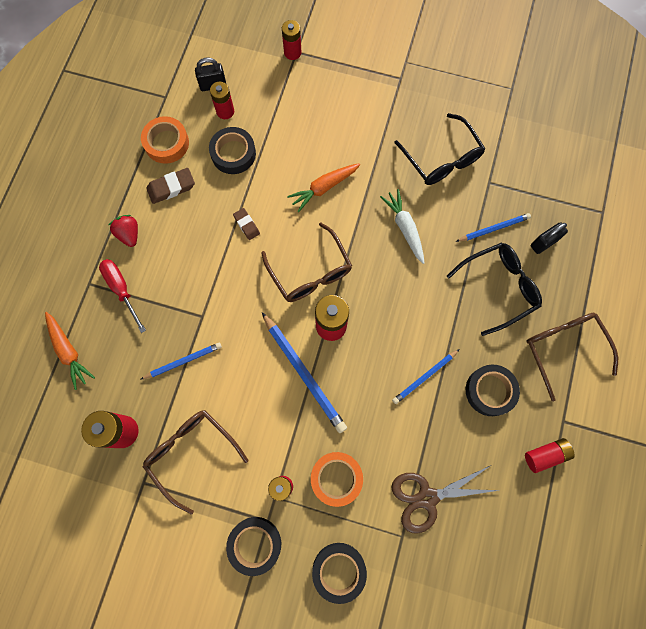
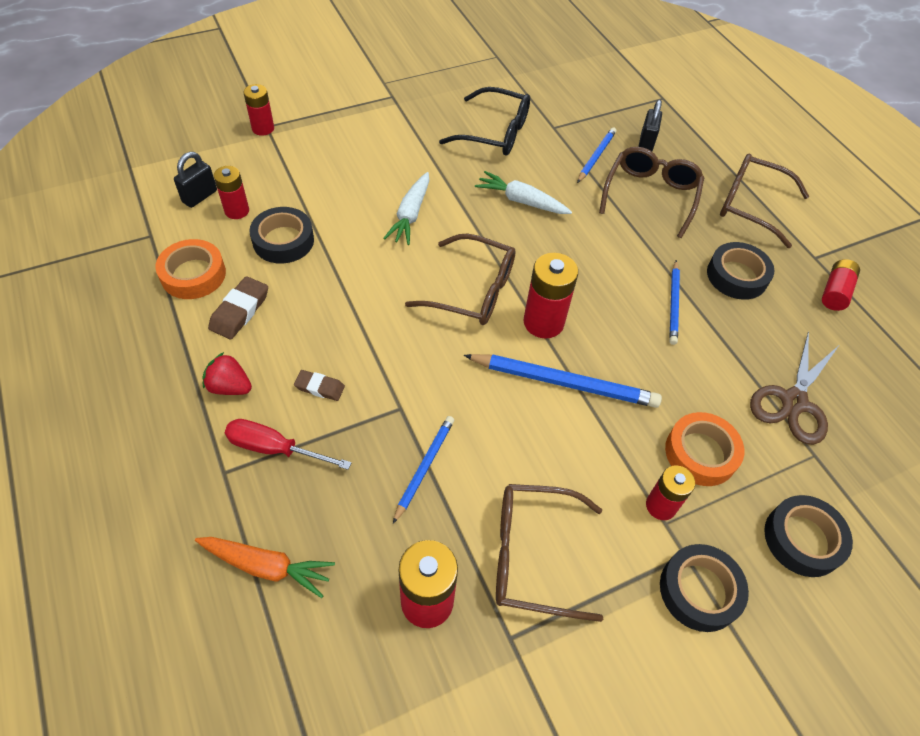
camera: 45 degrees left, 20 degrees down
(246, 225) = (362, 292): brown eraser -> brown eraser (319, 387)
(324, 188) = (410, 215): orange carrot -> white carrot
(499, 287) = (650, 195): black glasses -> brown glasses

